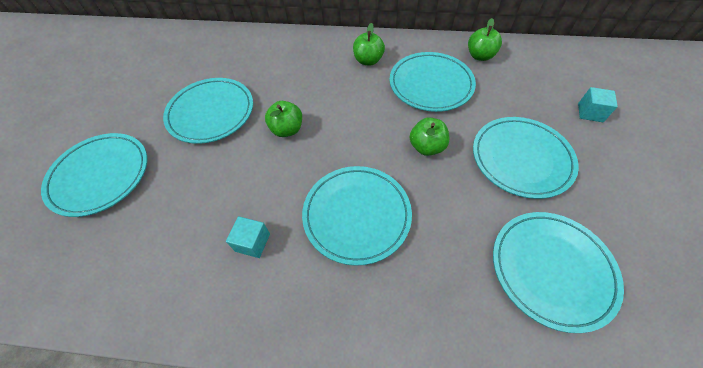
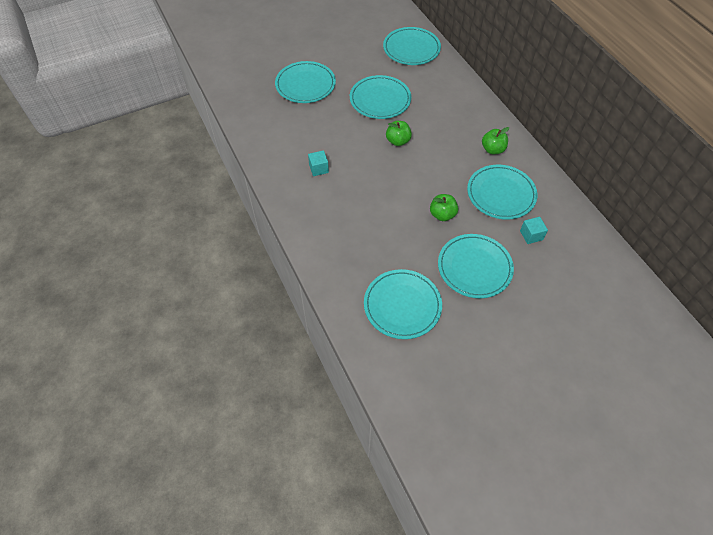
camera: 55 degrees right, 0 degrees up
(356, 215) = (367, 203): turquoise plate -> turquoise plate (411, 49)
(480, 56) = (559, 211): green apple -> none
(590, 112) = (556, 297): turquoise cube -> turquoise cube (531, 235)

